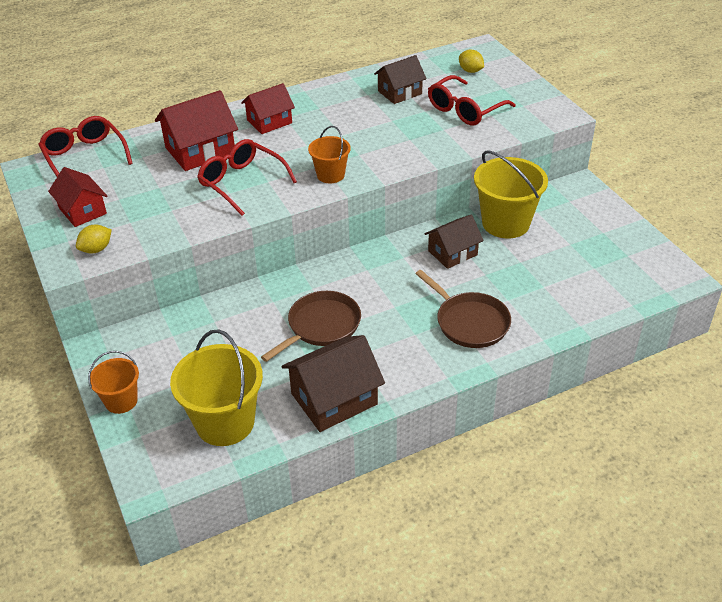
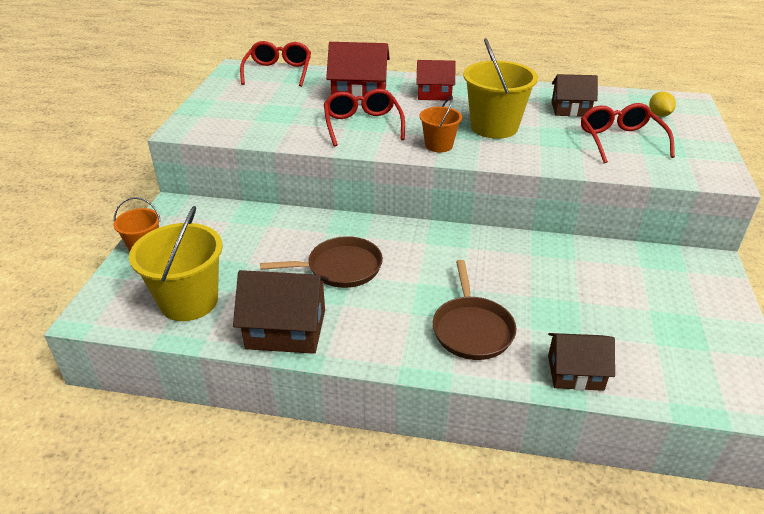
camera: 35 degrees right, 5 degrees down
(82, 211) = (234, 102): red house -> none
(96, 249) = (211, 128): yellow lemon -> none
(452, 253) = (517, 264): brown house -> brown house (575, 372)
(465, 109) = (620, 141): red glasses -> red glasses turned 90 degrees clockwise
(505, 223) = (596, 262): yellow bucket -> yellow bucket (494, 127)

